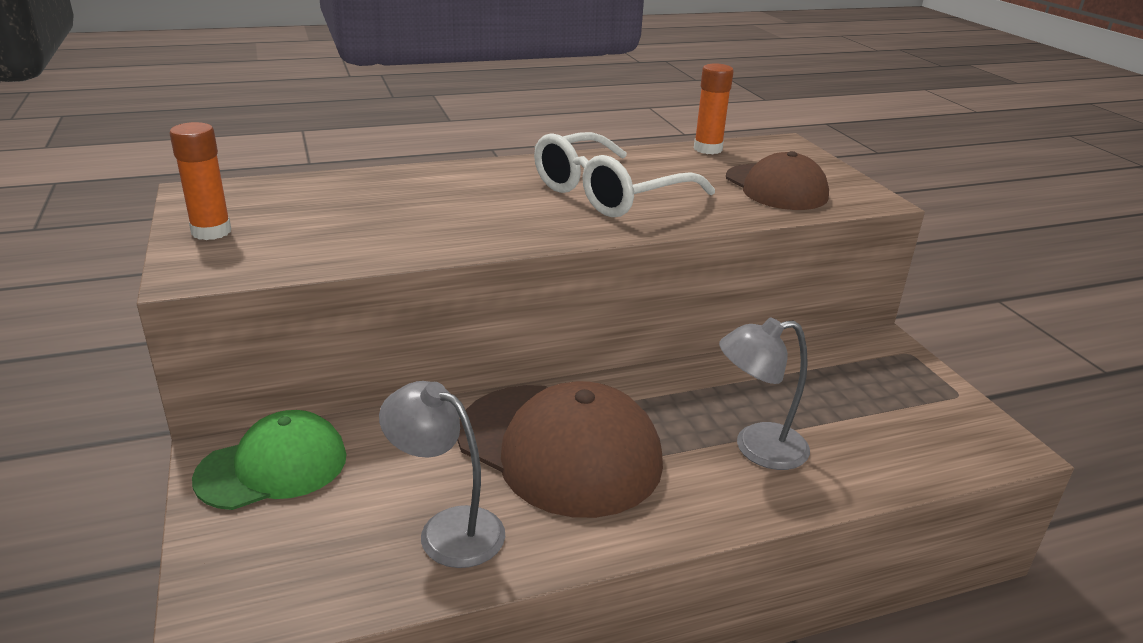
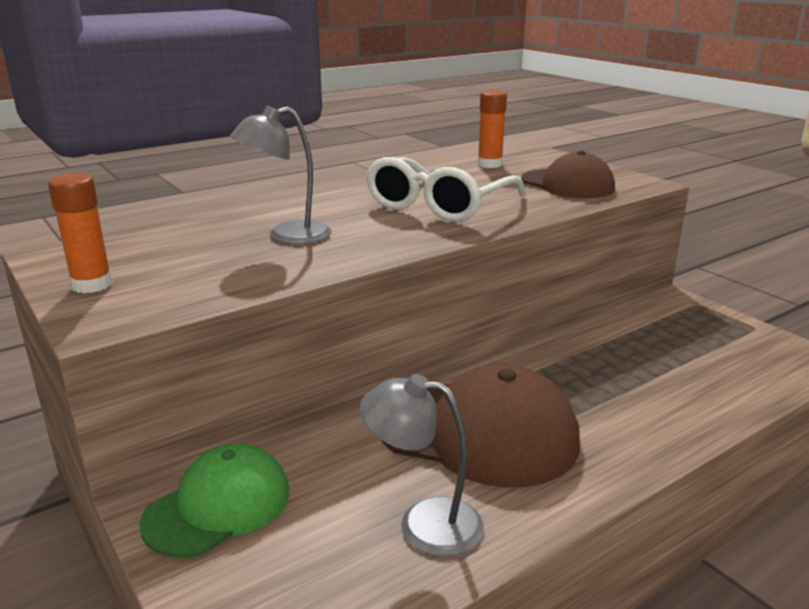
camera: 15 degrees left, 5 degrees down
(757, 448) = (637, 397): grey lamp -> grey lamp (287, 236)

